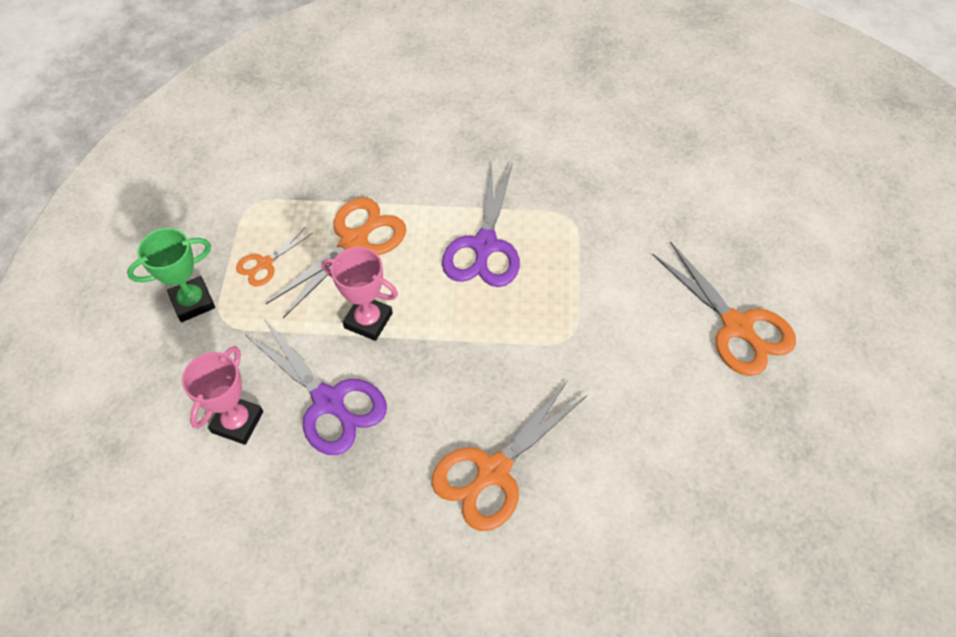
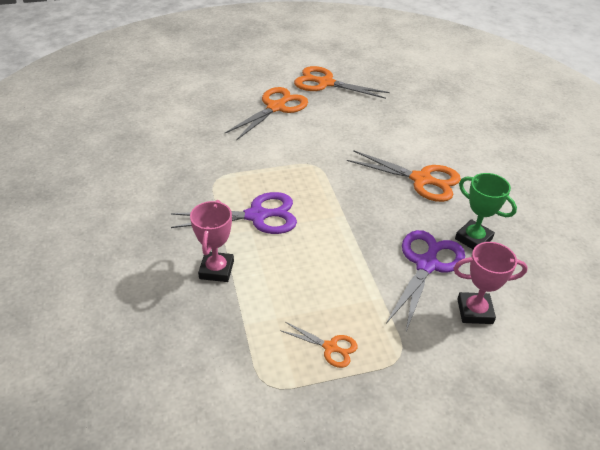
camera: 110 degrees left, 15 degrees down
(193, 302) = (394, 388): green trophy -> green trophy (473, 239)
(354, 241) = (282, 292): orange scissors -> orange scissors (325, 83)
(368, 320) = (351, 262): pink trophy -> pink trophy (216, 270)

